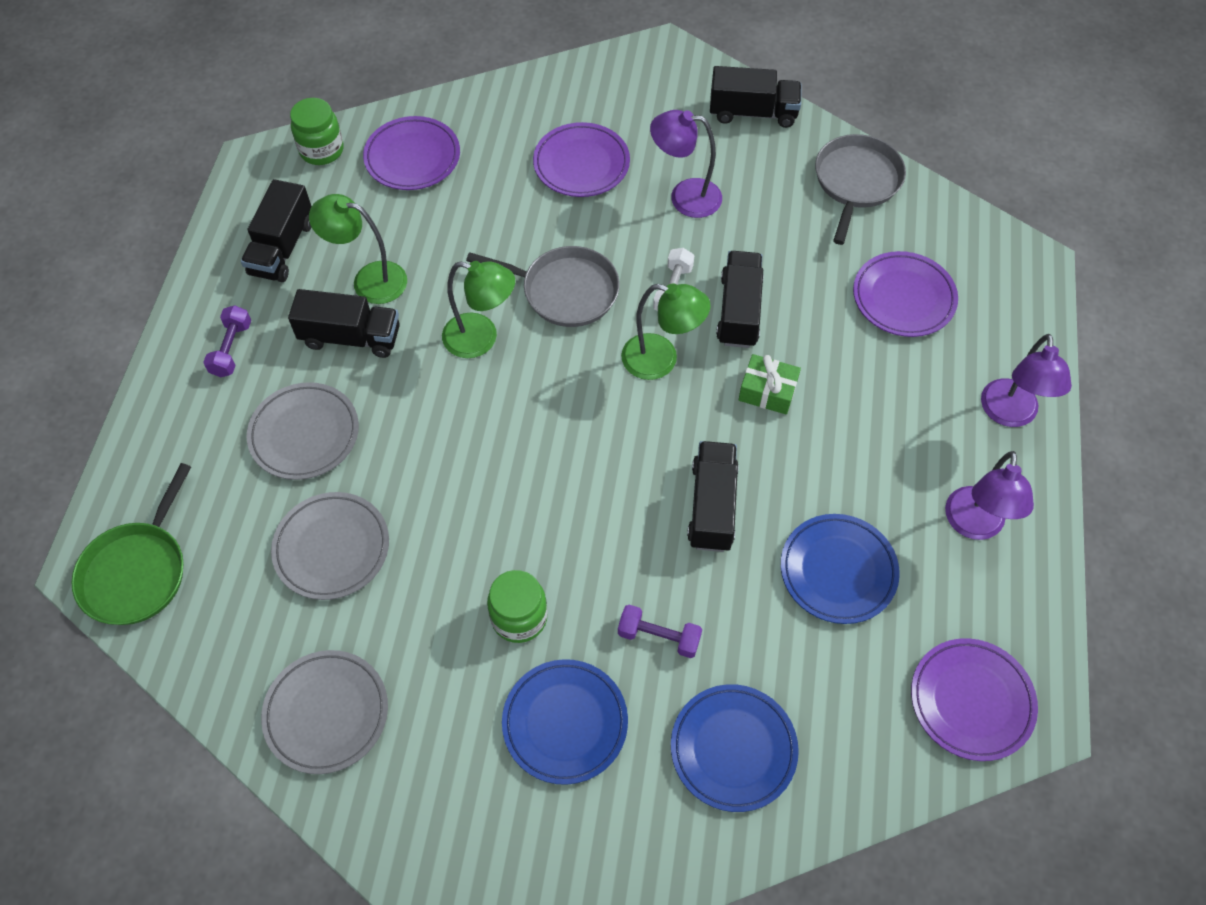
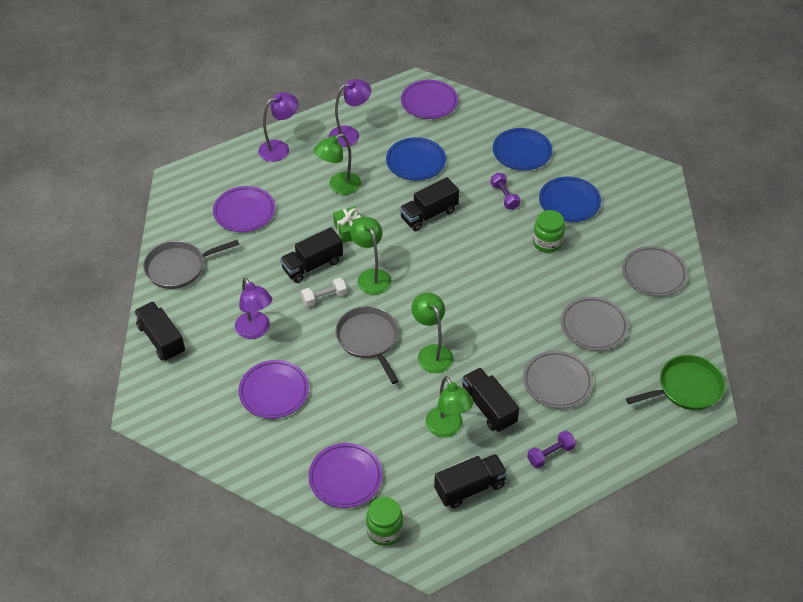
camera: 130 degrees left, 10 degrees down
(865, 434) = (339, 186): none -> green lamp

